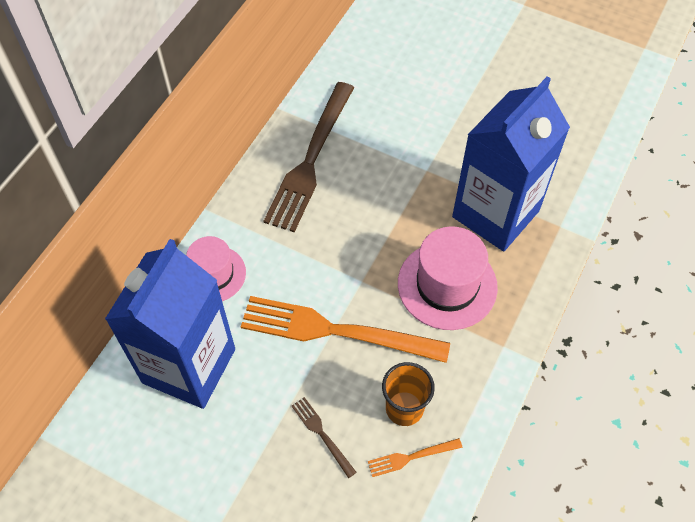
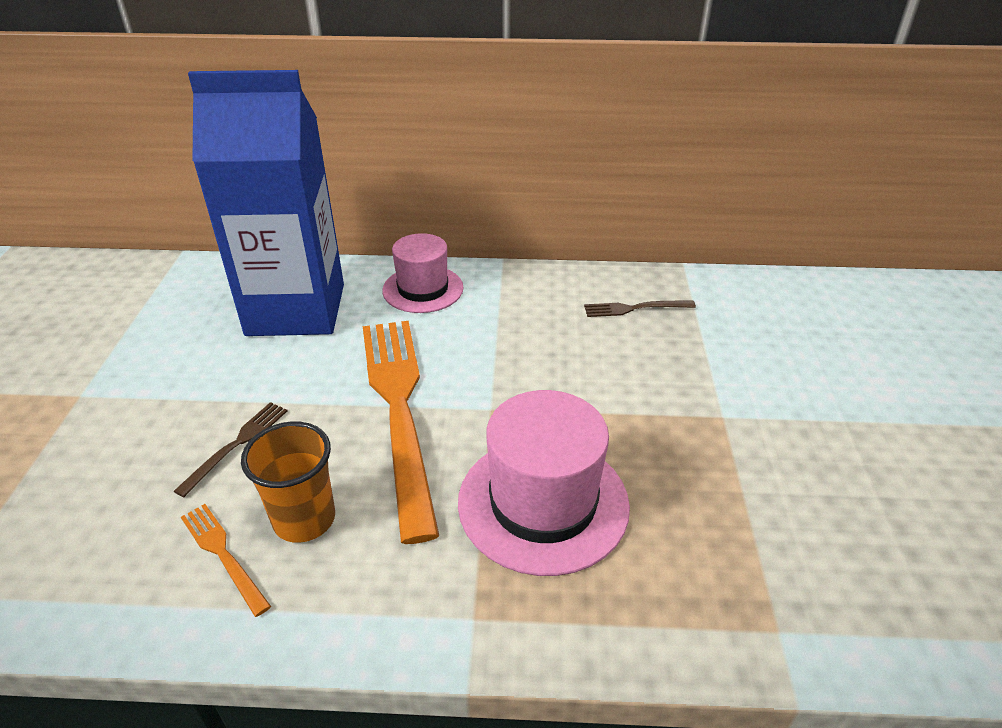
camera: 65 degrees right, 20 degrees down
(310, 160) = (634, 308): brown fork -> brown fork, size x0.43
(495, 214) = (720, 523): blue carton -> none

